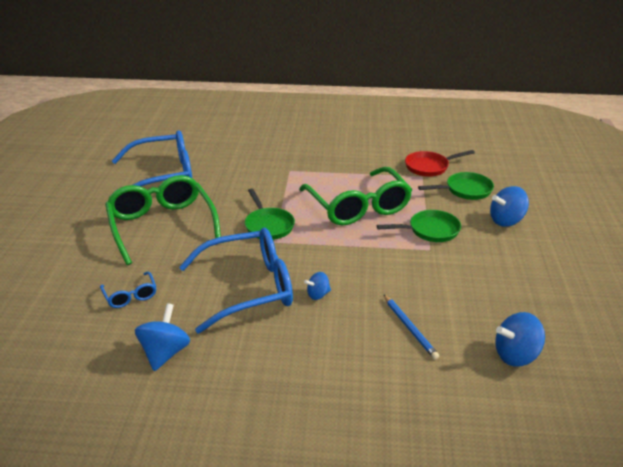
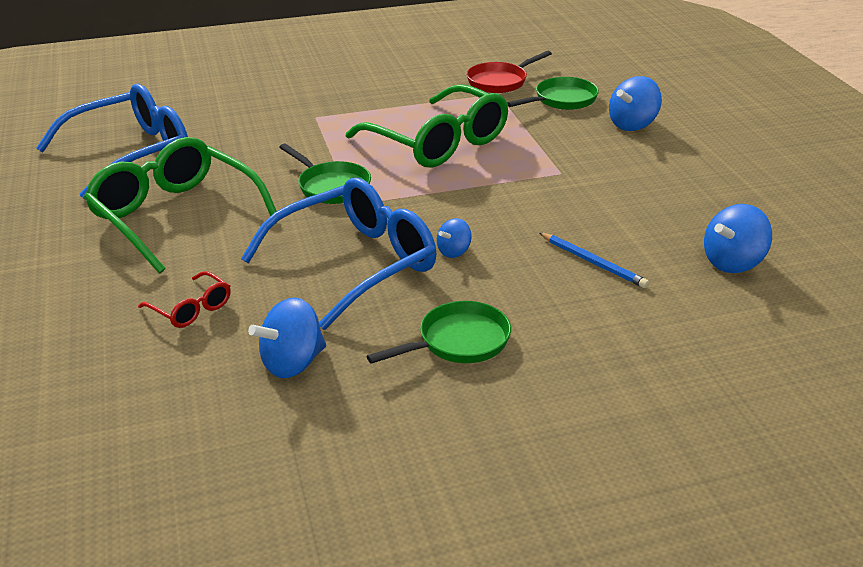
camera: 20 degrees left, 0 degrees up
(130, 296) = (191, 309): blue glasses -> red glasses
(165, 353) = (292, 363): blue spinning top -> blue spinning top turned 120 degrees counterclockwise
(430, 230) = (548, 152): green pan -> green pan (458, 342)

